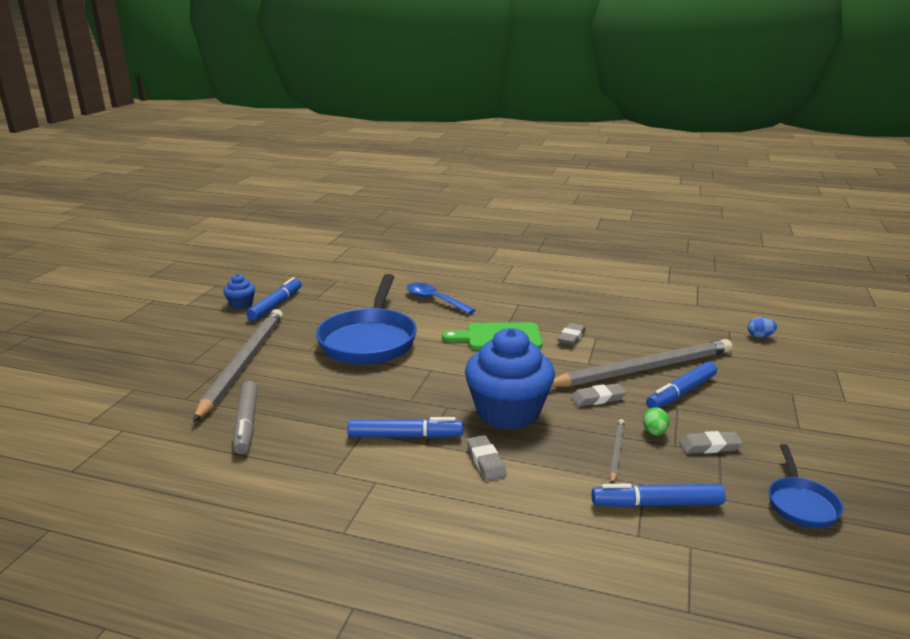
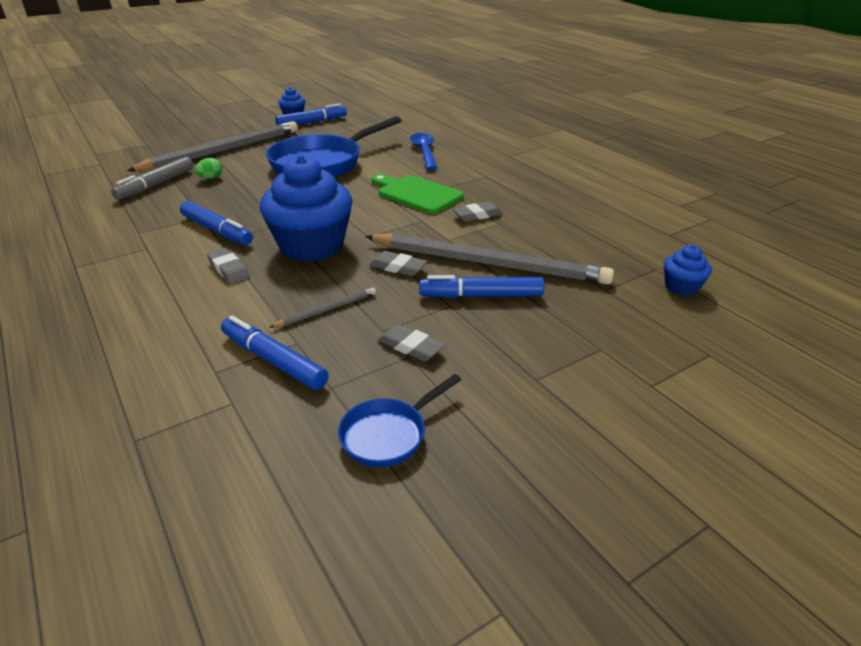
camera: 40 degrees right, 10 degrees up
(485, 461) = (228, 269): grey eraser -> grey eraser turned 60 degrees counterclockwise
(654, 432) = (387, 312): green egg -> green egg (211, 178)
(759, 336) = (681, 287): blue egg -> blue cupcake

